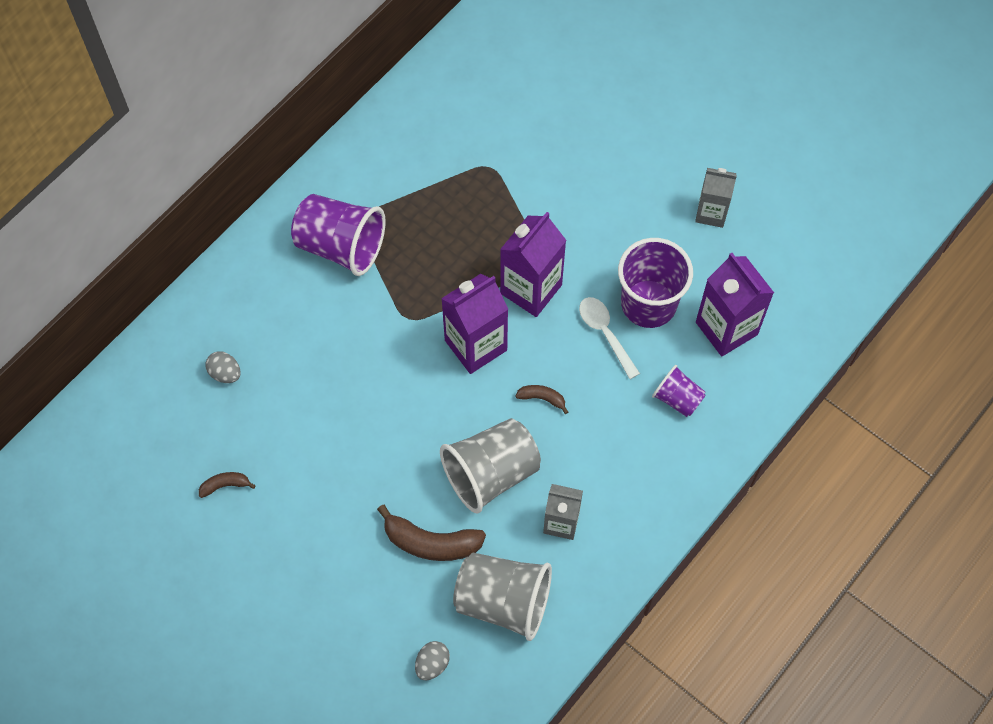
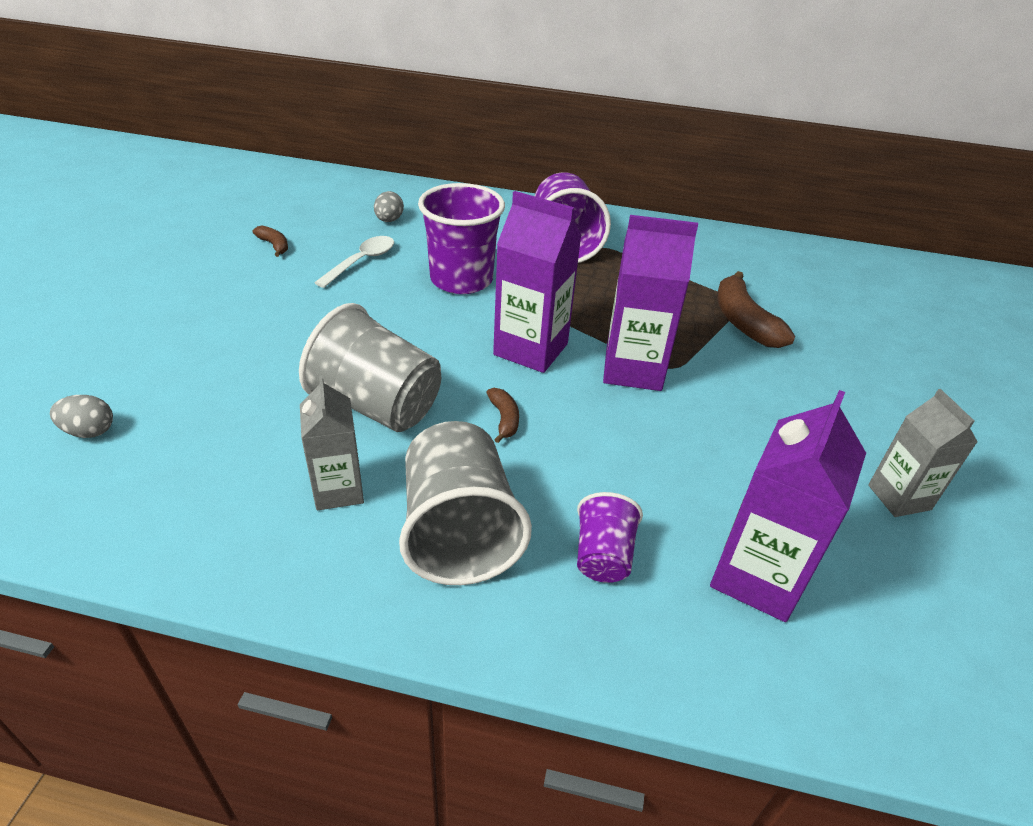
camera: 60 degrees right, 25 degrees down
(431, 542) = (262, 385): brown banana -> brown banana (743, 322)
(503, 601) = (197, 469): grey cup -> grey cup (458, 532)
(605, 333) = (634, 447): white spoon -> white spoon (362, 261)
(648, 304) = (712, 476): purple cup -> purple cup (461, 280)

